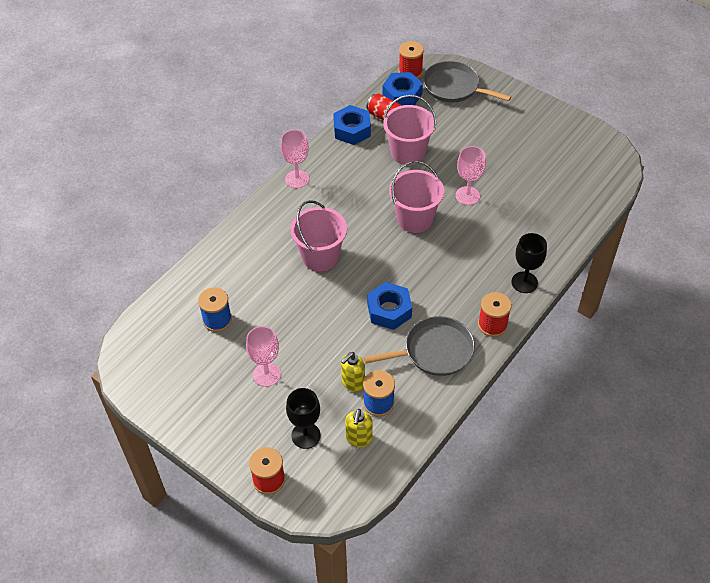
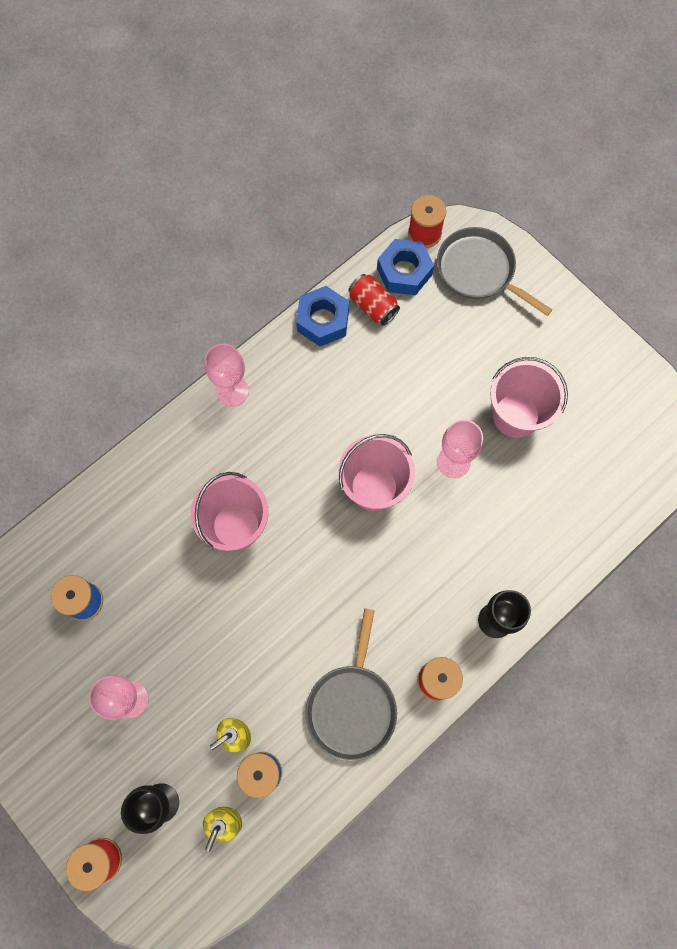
camera: 10 degrees right, 20 degrees up
(389, 310) = (307, 630): blue nut -> none
(408, 153) = (389, 374): pink bucket -> pink bucket (516, 415)
(435, 351) = (352, 706): grey pan -> grey pan turned 105 degrees clockwise

